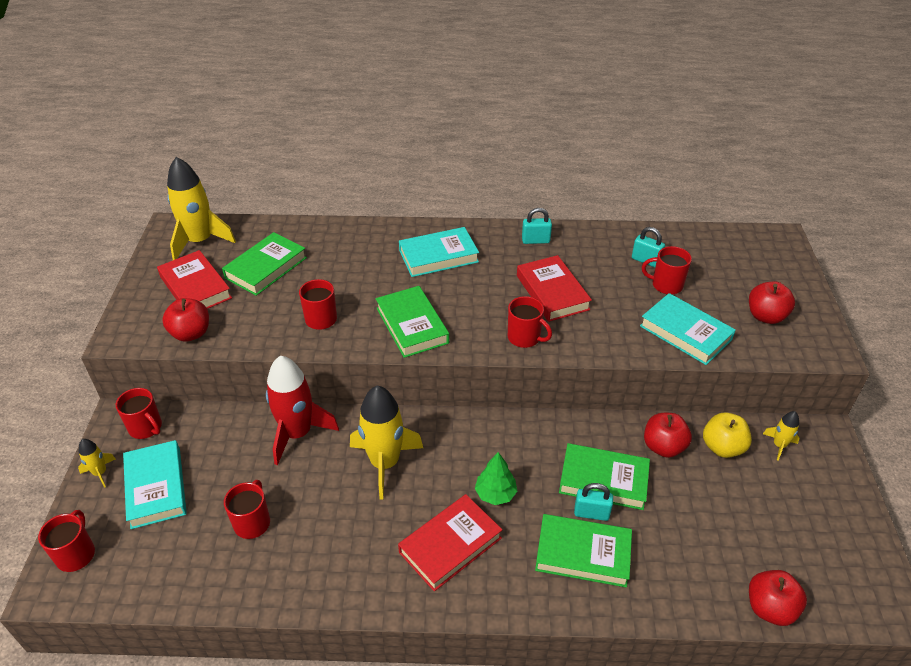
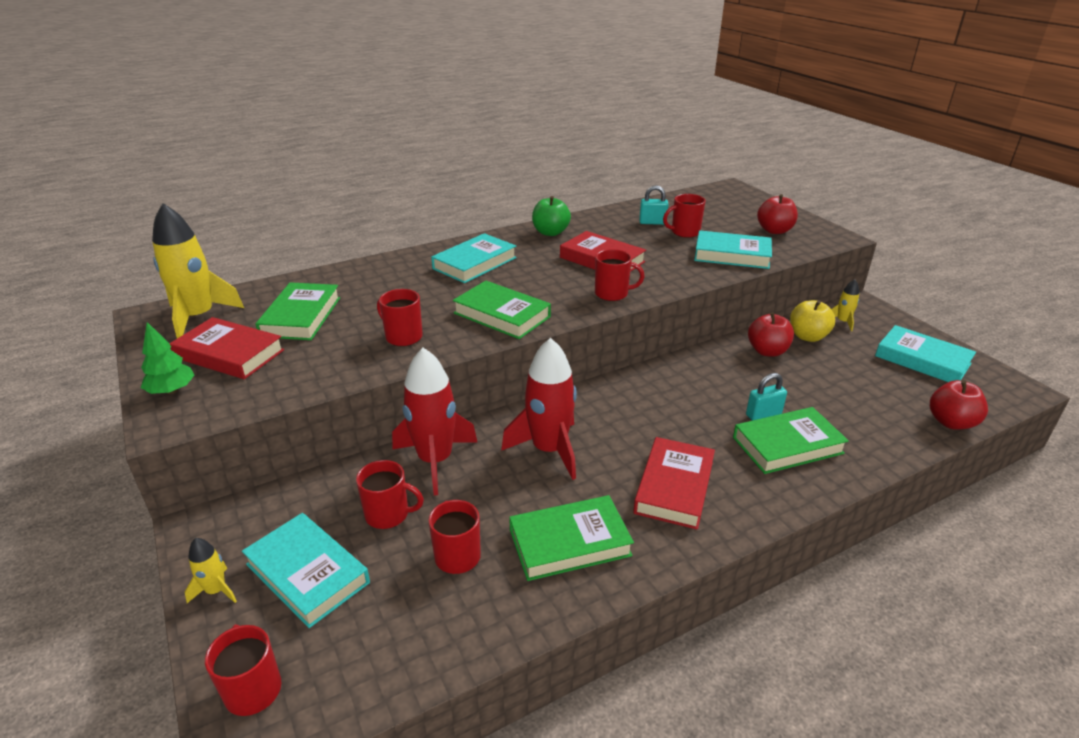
camera: 30 degrees left, 10 degrees down
(146, 427) = (243, 523): red mug -> red mug (388, 514)
(191, 333) = (261, 392): red apple -> none
(385, 463) = (549, 450): yellow rocket -> red rocket
(495, 494) = (673, 433): green tree -> green tree (172, 391)
(535, 240) = (550, 232): turquoise padlock -> green apple
(603, 480) = (748, 389): green book -> green book (569, 543)
(819, 527) = (922, 360): none -> turquoise book

